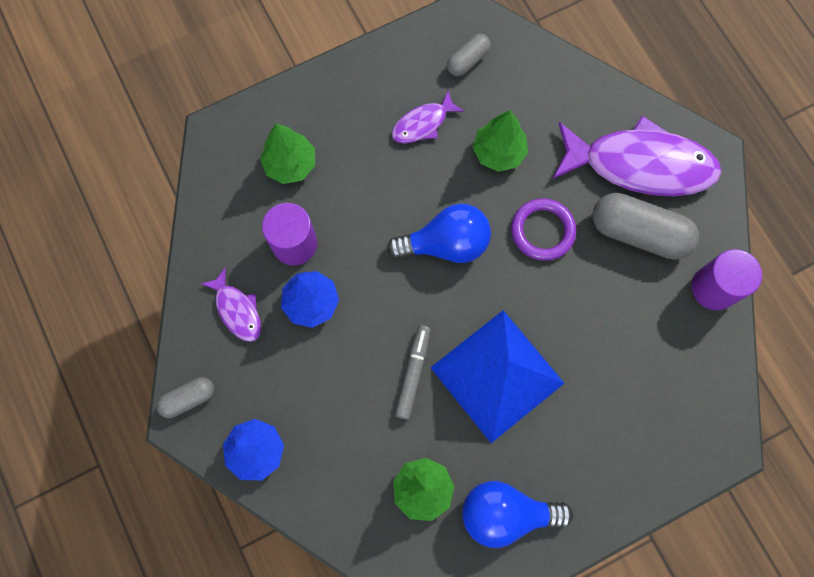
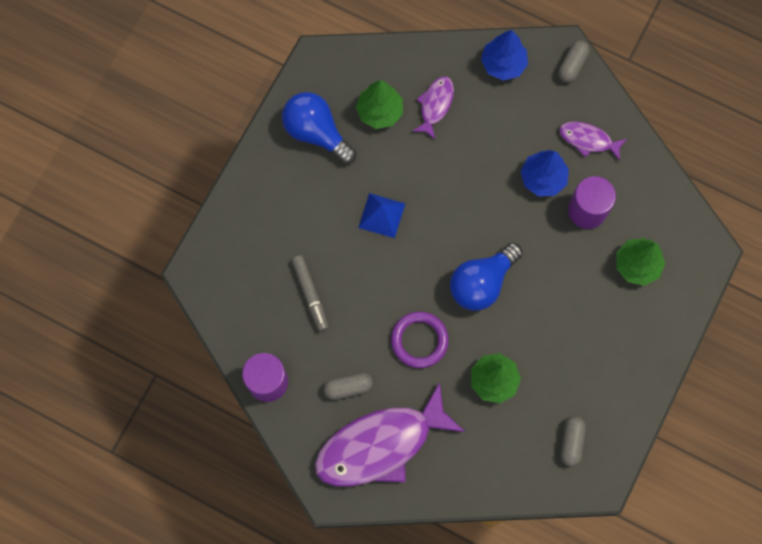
camera: 145 degrees right, 0 degrees up
(413, 373) = (439, 179): grey marker -> grey marker (310, 294)
(423, 124) = (566, 364): purple fish -> purple fish (435, 105)
(497, 375) = (381, 215): blue pyramid -> blue pyramid, size x0.48
(505, 513) = (316, 132): blue light bulb -> blue light bulb turned 105 degrees counterclockwise
(639, 233) = (348, 387): grey capsule -> grey capsule, size x0.53

